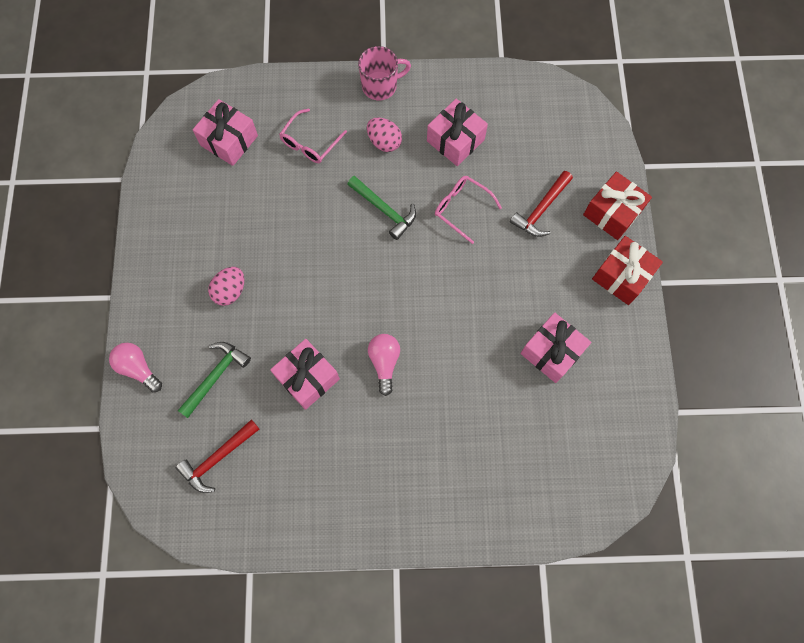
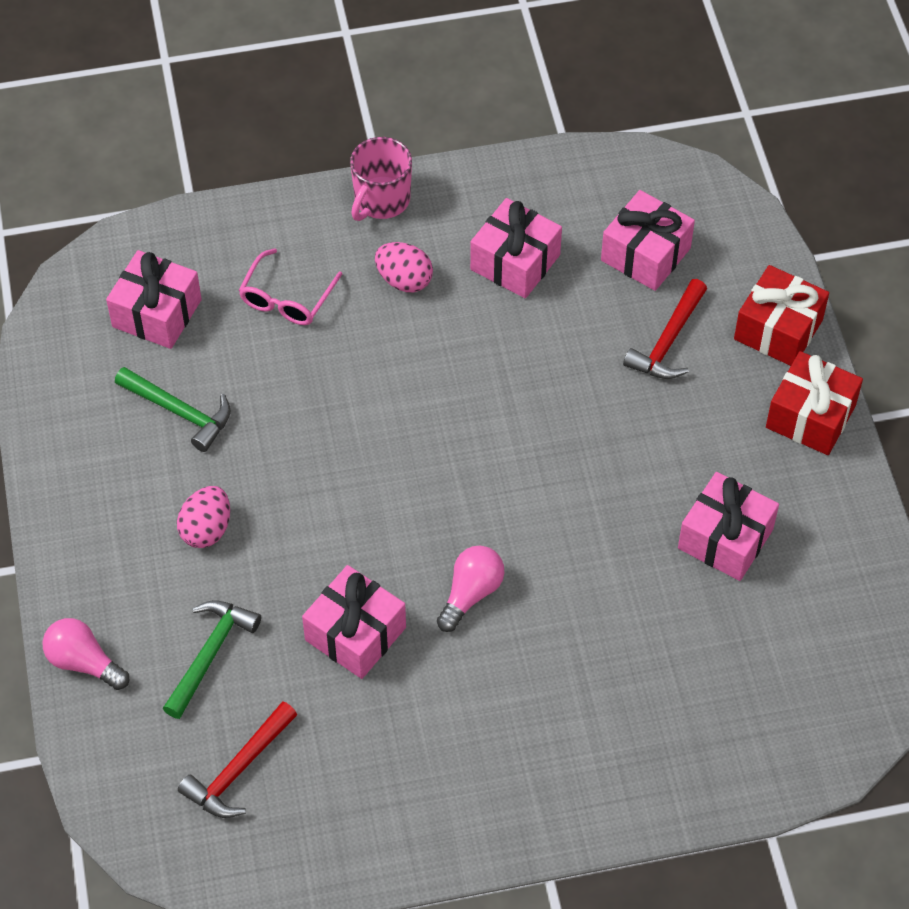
camera: 10 degrees left, 15 degrees down
(380, 86) = (381, 200): pink mug -> pink mug turned 150 degrees clockwise
(384, 210) = (425, 377): green hammer -> green hammer (179, 412)
(384, 362) = (471, 593): pink light bulb -> pink light bulb turned 45 degrees clockwise
(462, 208) = (545, 358): pink glasses -> none
(538, 148) = (645, 254): none -> pink gift

